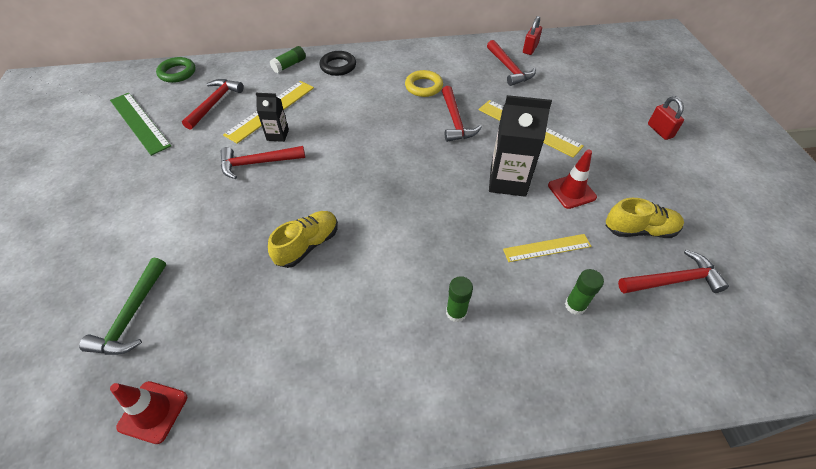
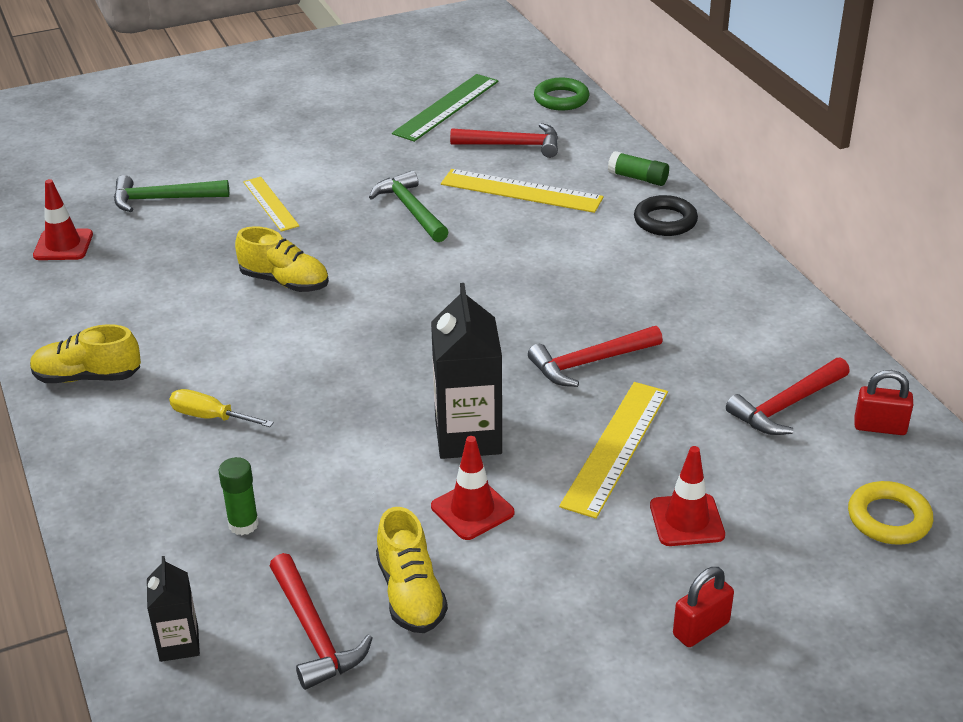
camera: 75 degrees right, 15 degrees down
(258, 163) = (411, 210): red hammer -> green hammer
(277, 135) = (472, 210): black carton -> black carton (179, 644)
(378, 400) = (87, 377): none -> yellow shoe
(423, 86) = (664, 315): yellow ring -> yellow ring (889, 518)
(456, 312) = (210, 417): green glue stick -> yellow screwdriver
(547, 248) = (340, 490): yellow ruler -> yellow ruler (270, 204)
(586, 117) = (686, 520): none -> red traffic cone

